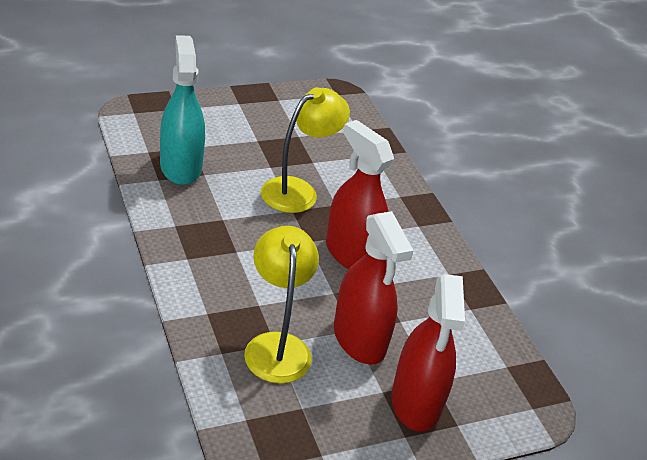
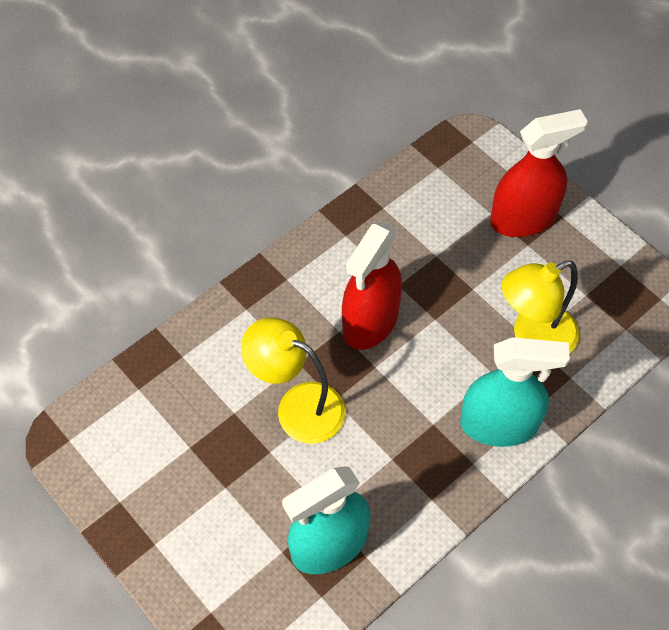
camera: 105 degrees left, 20 degrees up
(209, 287) = (499, 424): none -> turquoise spray bottle
(359, 339) = (481, 279): red spray bottle -> none

